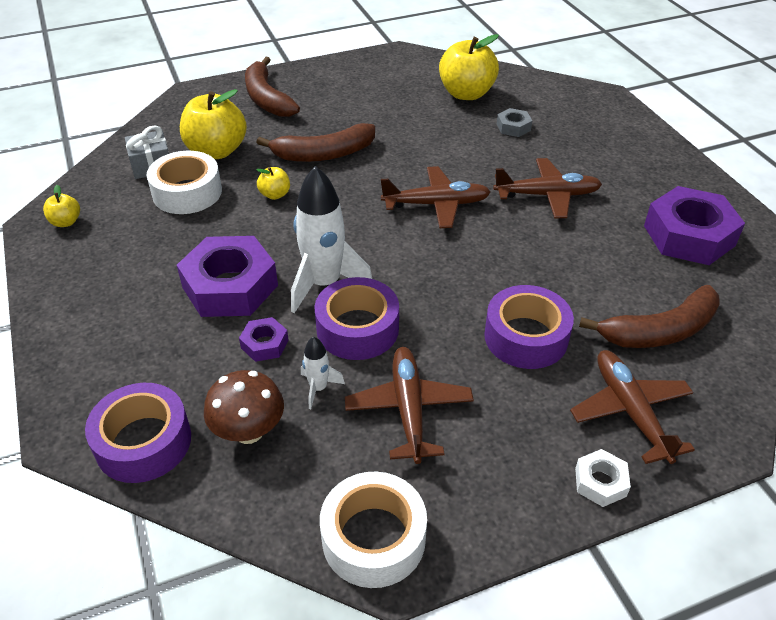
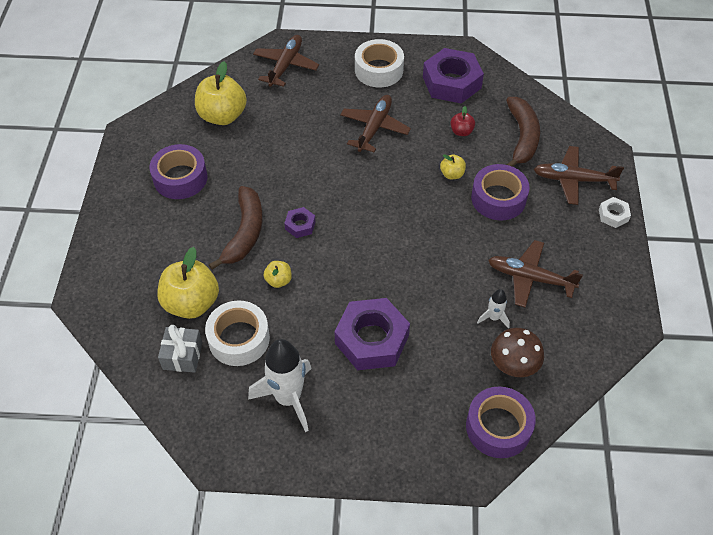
camera: 65 degrees left, 10 degrees up
(66, 222) = (227, 436): yellow apple -> yellow apple (452, 174)
(264, 344) = (441, 335): purple nut -> purple nut (300, 225)
(267, 98) = (134, 244): brown banana -> none
(324, 284) = (398, 283): white rocket -> white rocket (288, 398)
(357, 328) = (451, 279): purple tape -> purple tape (180, 178)
(373, 538) = (612, 328): white tape -> white tape (379, 70)
(436, 204) = (349, 189): brown plane -> brown plane (285, 66)
(513, 127) = (285, 109): grey nut -> none
(612, 268) = (461, 131): none -> red apple

